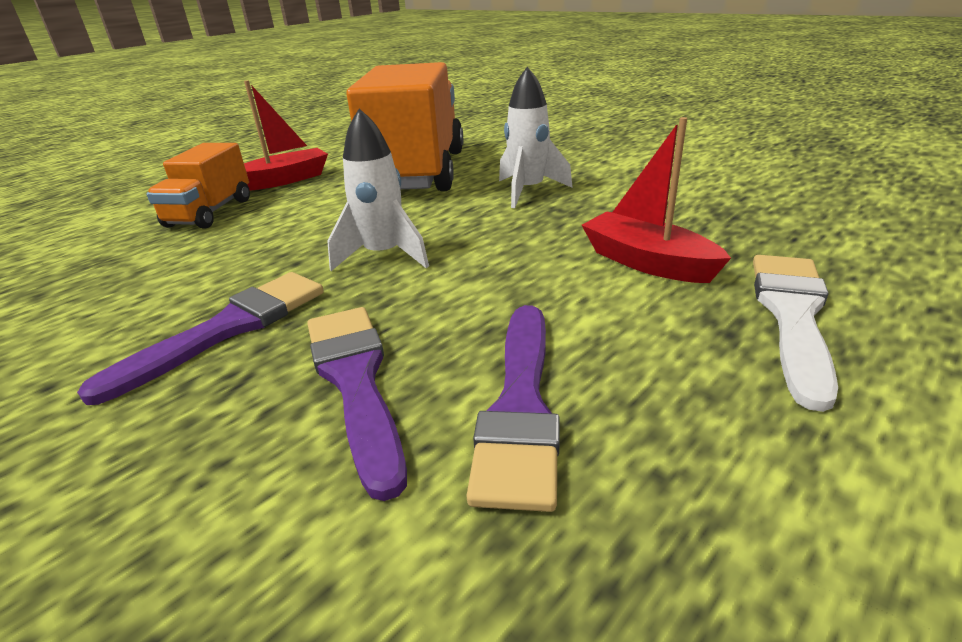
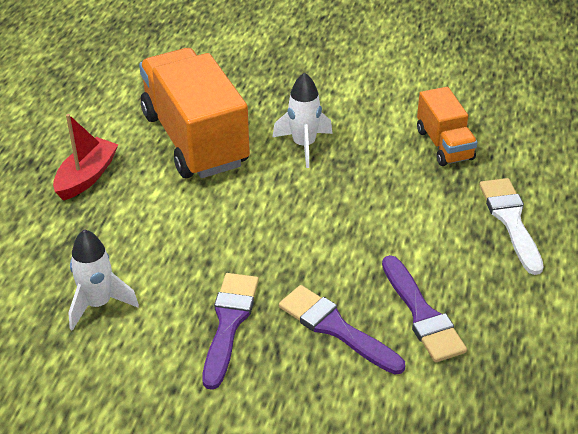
camera: 30 degrees left, 10 degrees up
(210, 213) = (73, 233): orange truck -> orange truck (444, 145)
(384, 255) = (262, 239): white rocket -> white rocket (98, 304)
(647, 262) = (424, 200): red boat -> none

